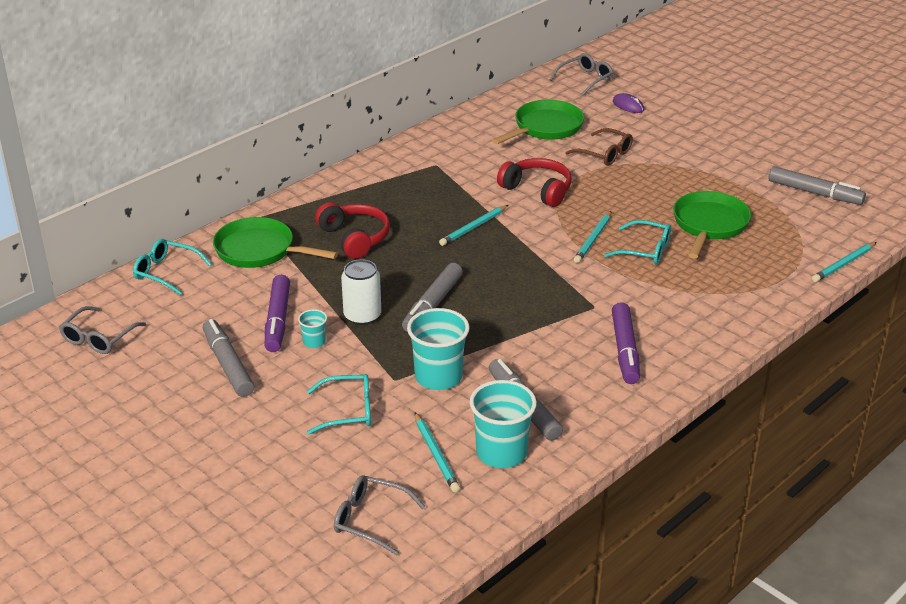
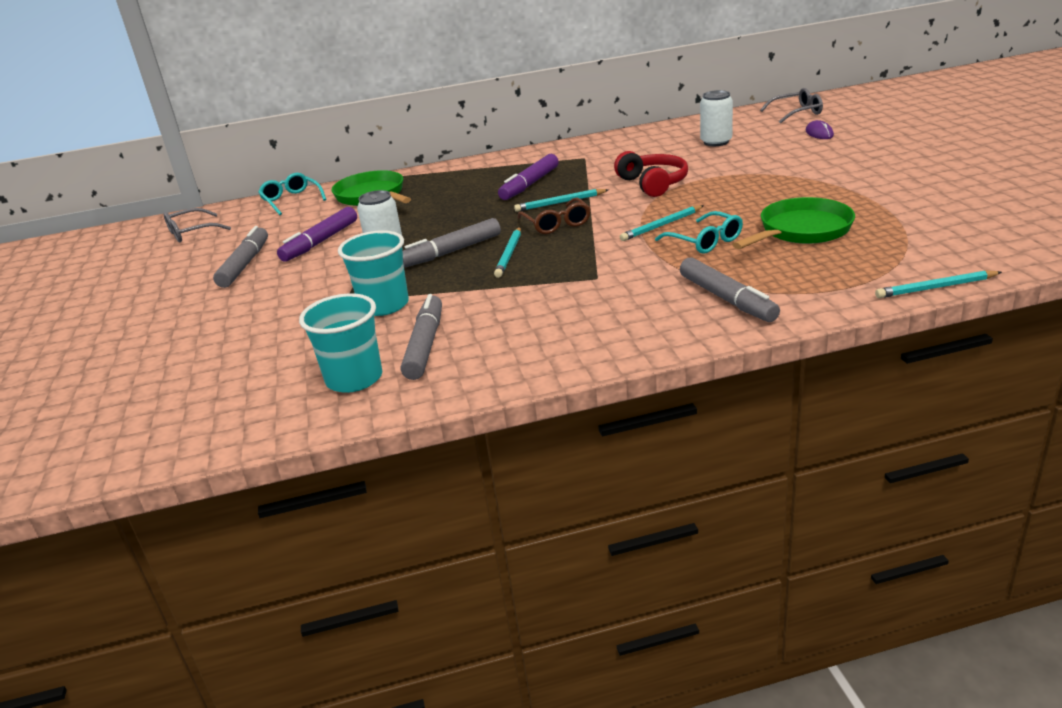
camera: 35 degrees right, 5 degrees down
(314, 342) = (325, 261): turquoise cup -> none
(347, 411) = (279, 315): turquoise glasses -> none
(354, 238) = (453, 197): red headphones -> none
(371, 520) = (178, 403): grey glasses -> none
(436, 454) = (299, 365): turquoise pencil -> turquoise pencil (509, 254)
(545, 128) = (716, 142): green pan -> white can
(604, 154) = (752, 165): brown glasses -> brown glasses (556, 223)
(625, 350) = (582, 319): purple marker -> purple marker (530, 184)
(815, 193) = (965, 219): grey marker -> grey marker (727, 299)

